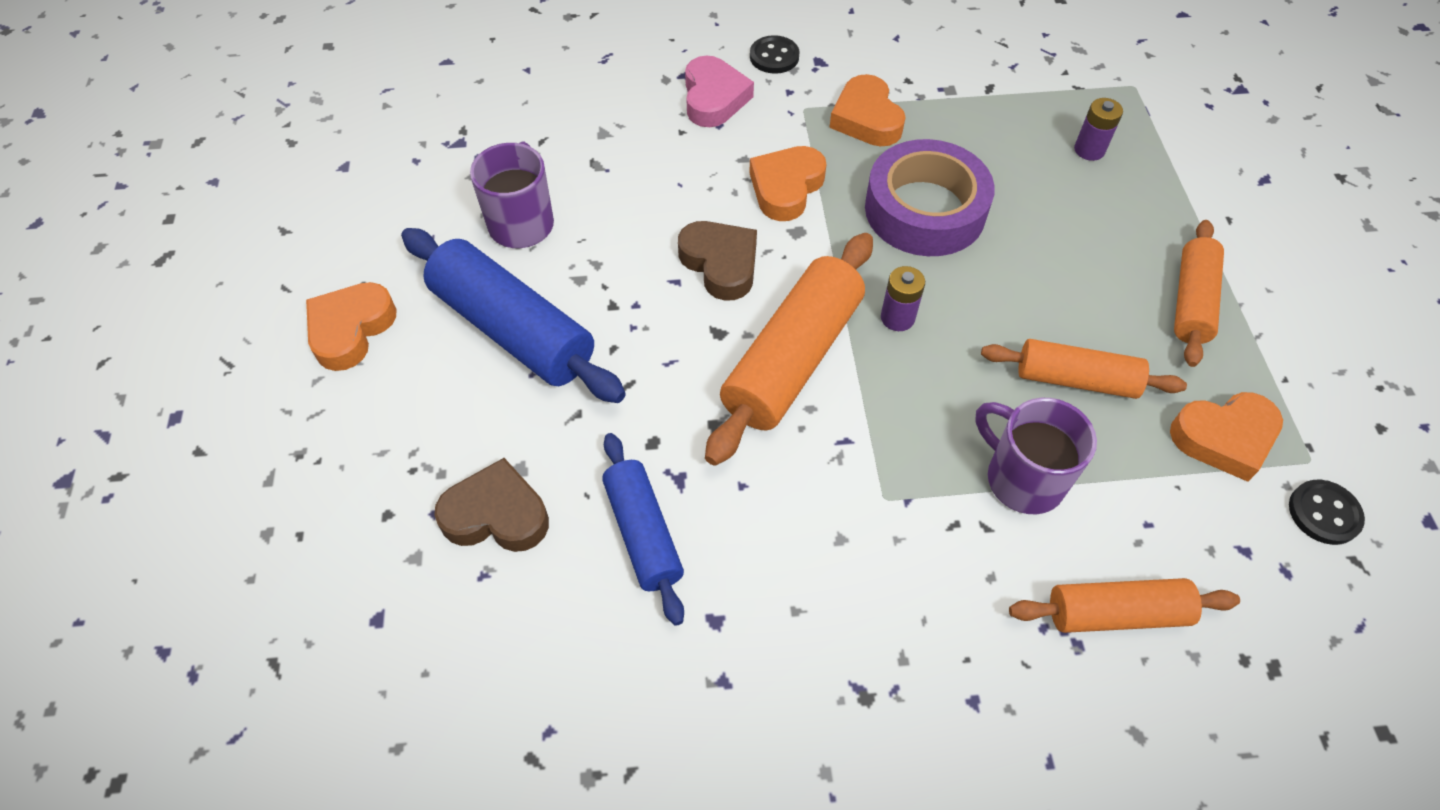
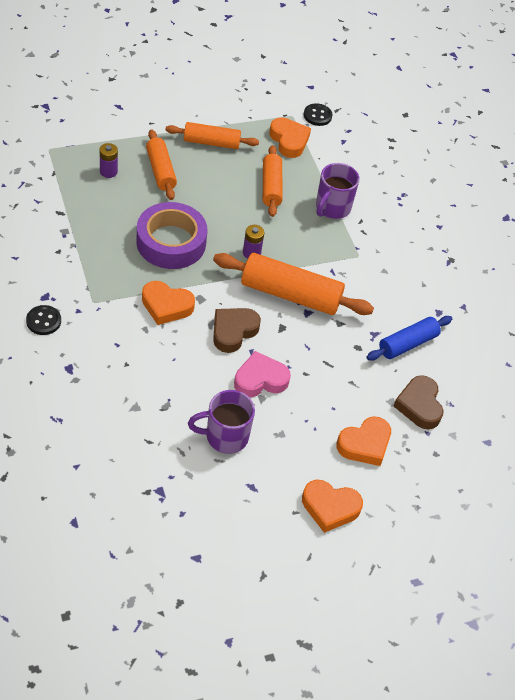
camera: 110 degrees left, 5 degrees down
(513, 329) = (306, 423): blue rolling pin -> none
(714, 98) = (91, 350): pink heart -> pink heart (260, 379)
(866, 118) = (98, 270): orange heart -> orange heart (365, 444)
(1116, 613) = (386, 182): orange rolling pin -> orange rolling pin (161, 171)

